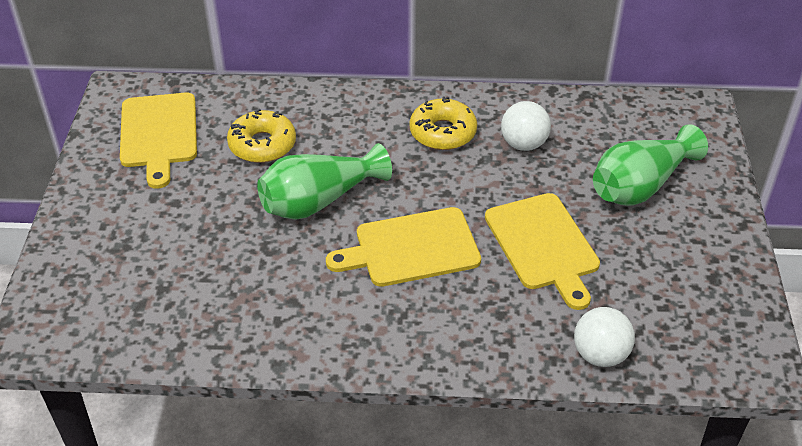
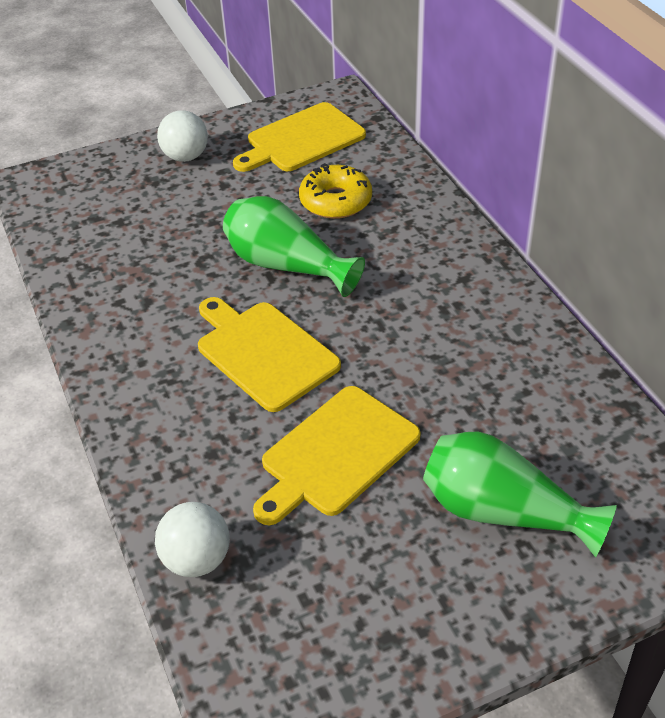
camera: 65 degrees right, 0 degrees up
(443, 132) = (455, 311): yellow donut -> none
(523, 144) = (490, 381): white ball -> white ball (186, 157)

